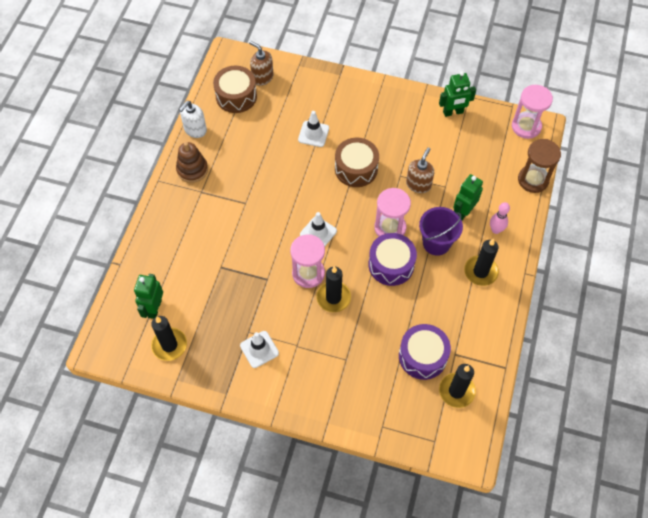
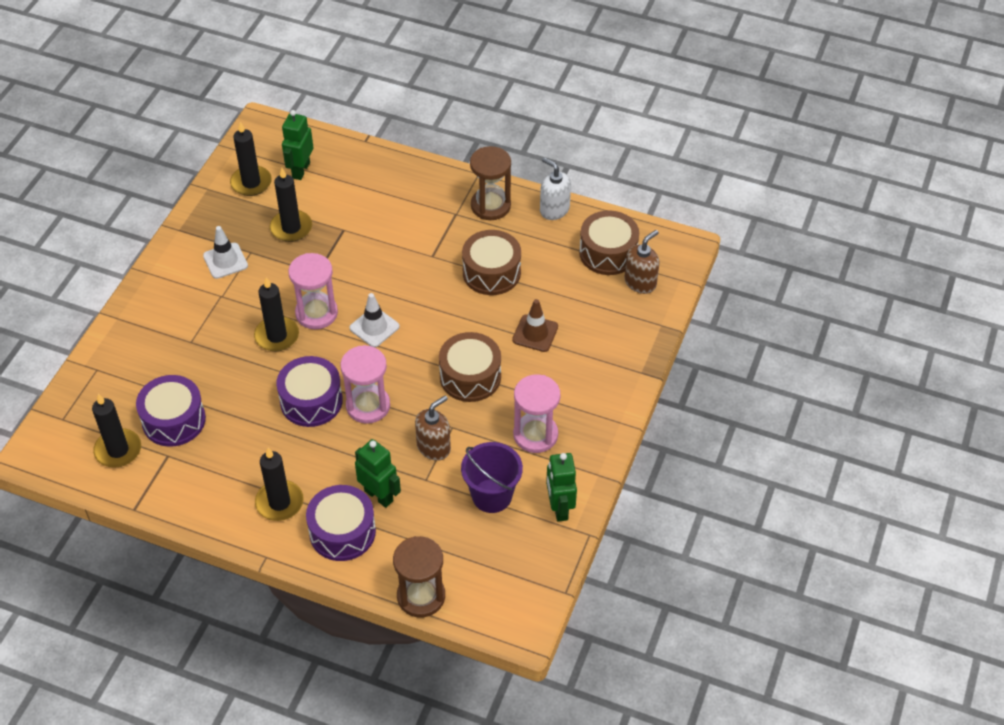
camera: 95 degrees right, 10 degrees down
(154, 308) = (300, 170): green robot -> green robot turned 90 degrees counterclockwise
(192, 170) = (490, 206): brown stacking toy -> brown hourglass
(220, 305) = (291, 228): none -> black candle
(259, 164) = (491, 272): none -> brown drum
(313, 134) = (535, 333): white traffic cone -> brown traffic cone
(418, 184) = (434, 447): brown soap dispenser -> brown soap dispenser turned 75 degrees counterclockwise
(436, 243) = (334, 456): purple bucket -> purple bucket (491, 496)
(496, 230) = (342, 532): pink bowling pin -> purple drum
(526, 126) = (523, 605): pink hourglass -> pink hourglass (535, 435)

